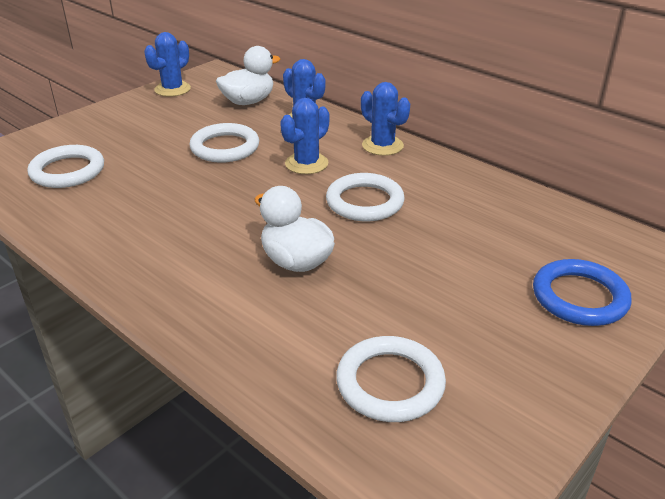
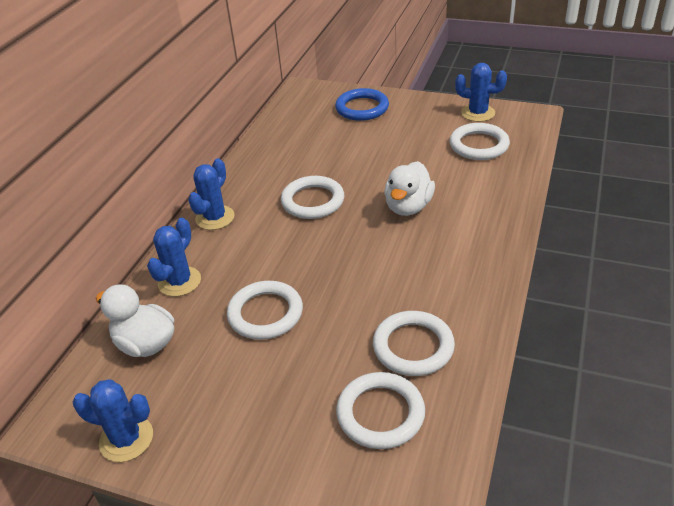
camera: 110 degrees left, 5 degrees up
(104, 202) = (413, 347): none -> white ring
(306, 164) = (269, 249): blue cactus -> blue cactus (478, 113)

